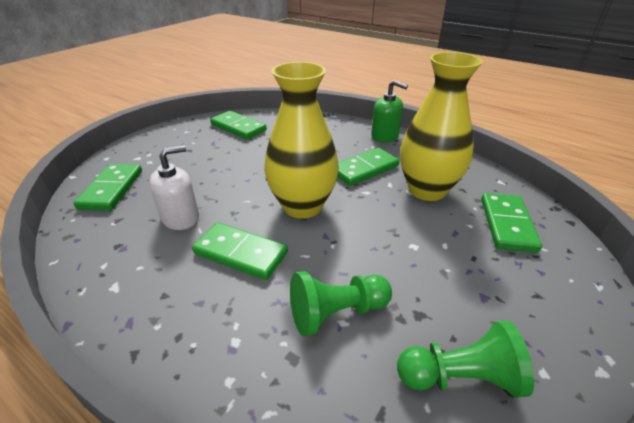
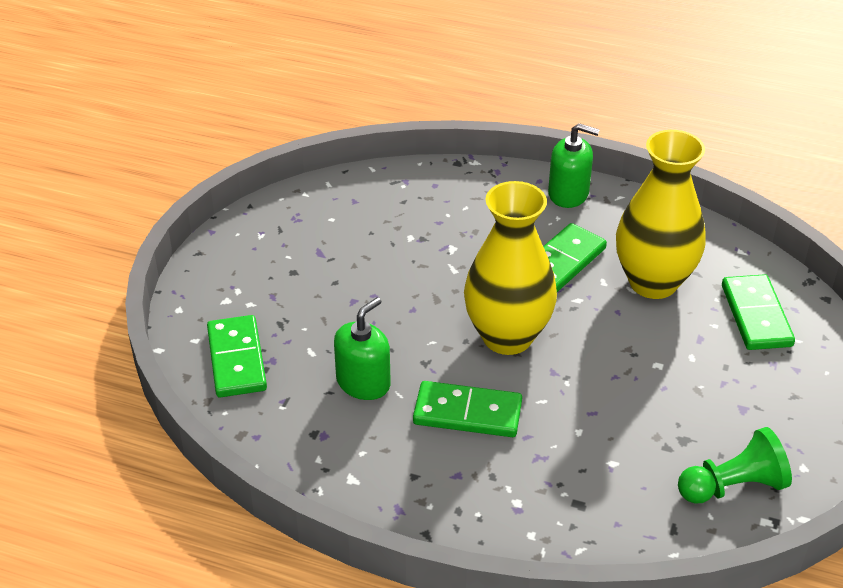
camera: 15 degrees left, 5 degrees up
(180, 217) = (363, 382): white soap dispenser -> green soap dispenser
(238, 127) = (338, 213): green domino -> none
(337, 313) = (603, 455): green pawn -> none

